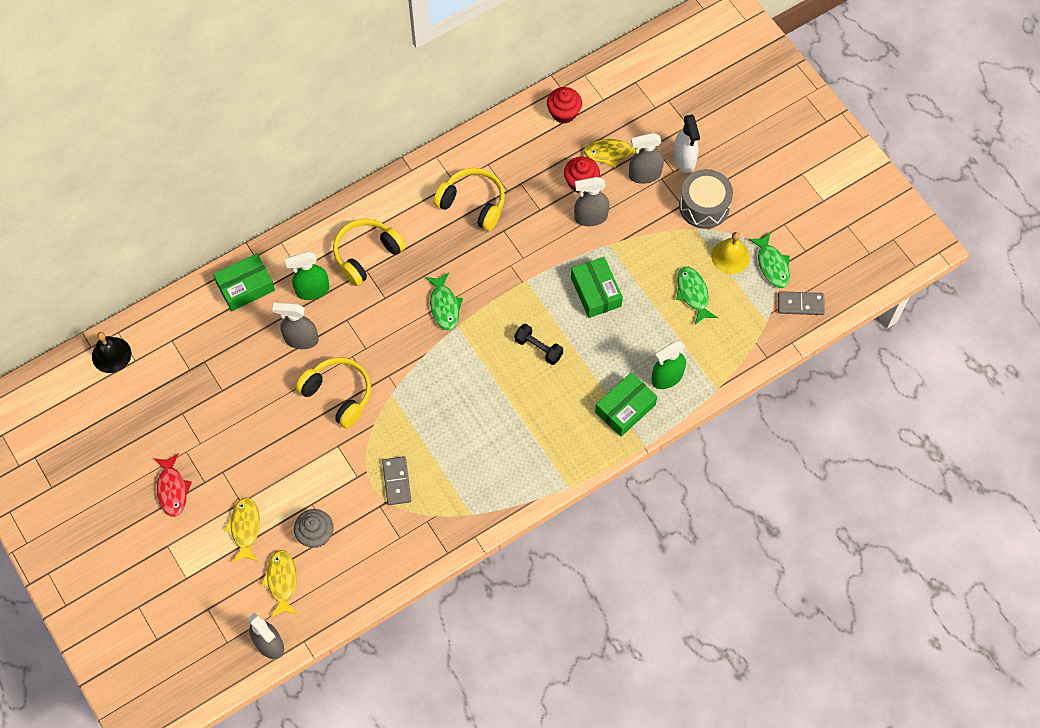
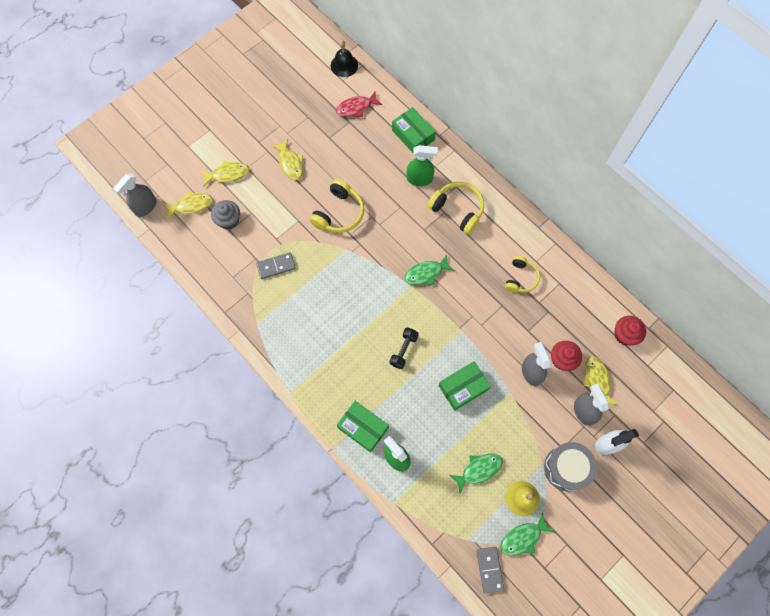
camera: 80 degrees right, 5 degrees up
(172, 489) = (250, 124): red fish -> red fish (356, 108)
(249, 445) = (290, 163): none -> yellow fish
(301, 339) = (378, 180): grey spray bottle -> none
(312, 290) = (419, 179): green spray bottle -> green spray bottle turned 120 degrees clockwise
(473, 203) = (521, 278): yellow headphones -> yellow headphones, size x0.67

